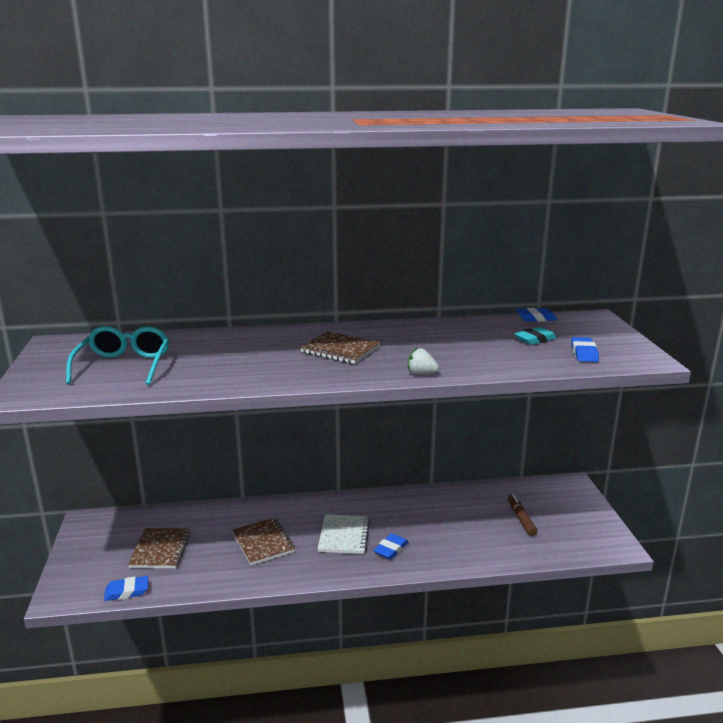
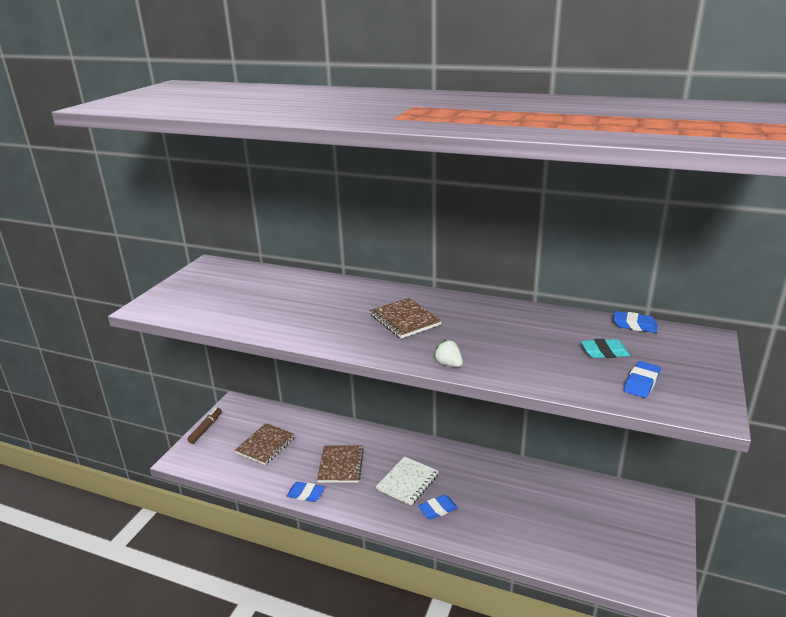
camera: 30 degrees right, 5 degrees up
(123, 366) = (231, 297): turquoise glasses -> none
(127, 591) = (221, 472): blue eraser -> blue eraser (306, 494)
(521, 518) = (583, 523): brown marker -> brown marker (206, 428)

